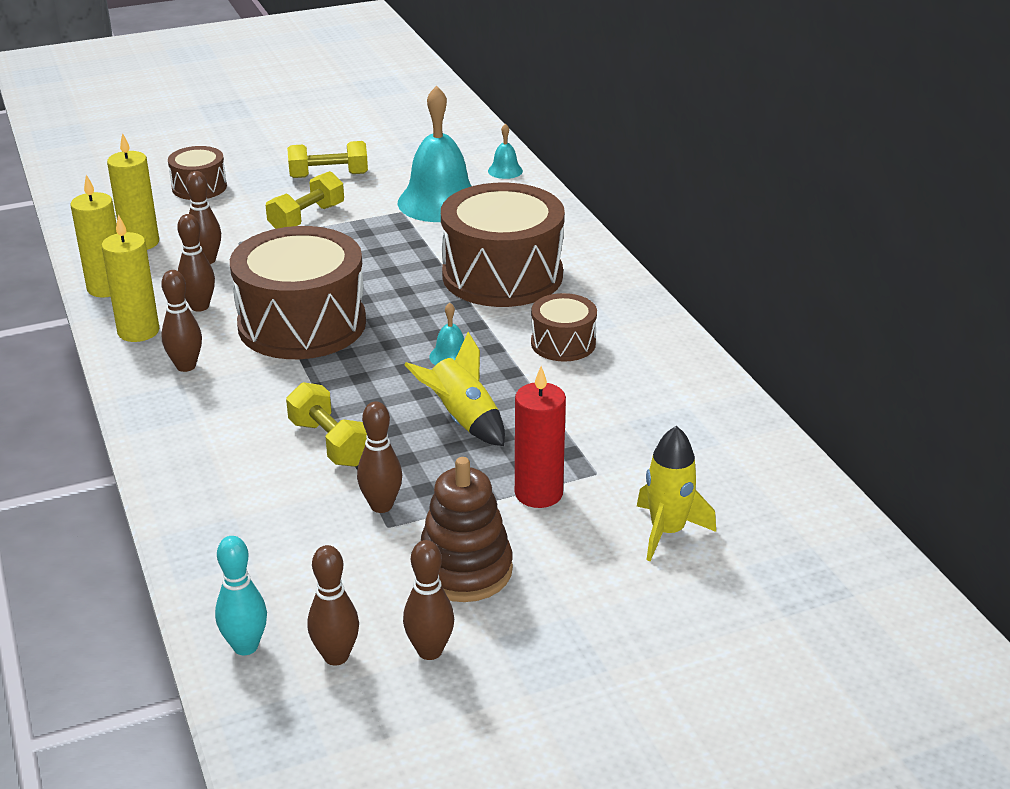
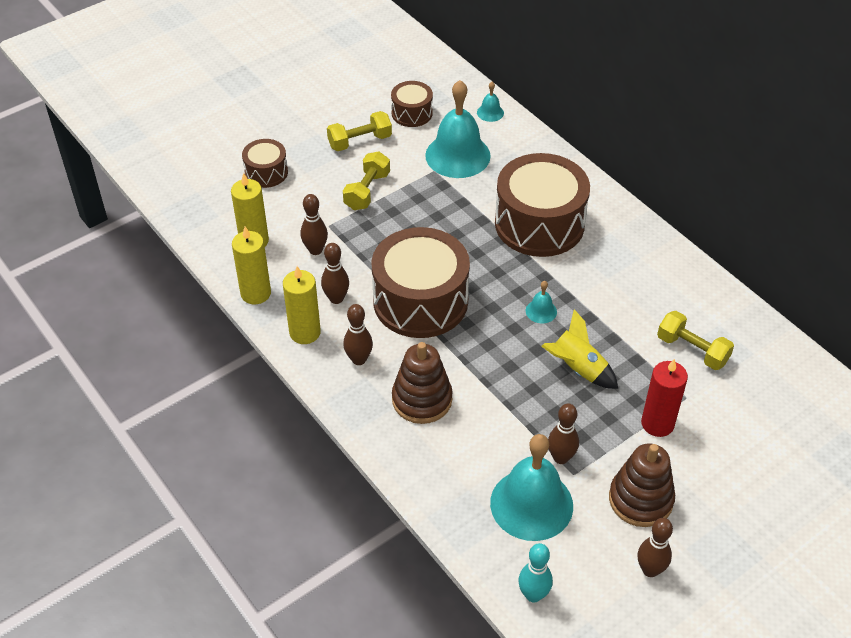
camera: 15 degrees left, 15 degrees up
(237, 417) = (422, 399): none -> brown stacking toy
(309, 547) = (531, 504): none -> turquoise bell
(330, 443) = (498, 409): yellow dumbbell -> yellow dumbbell (692, 350)
(336, 656) = (594, 588): brown bowling pin -> none
(563, 343) = (612, 283): brown drum -> brown drum (412, 113)
(667, 531) = (752, 438): yellow rocket -> none

